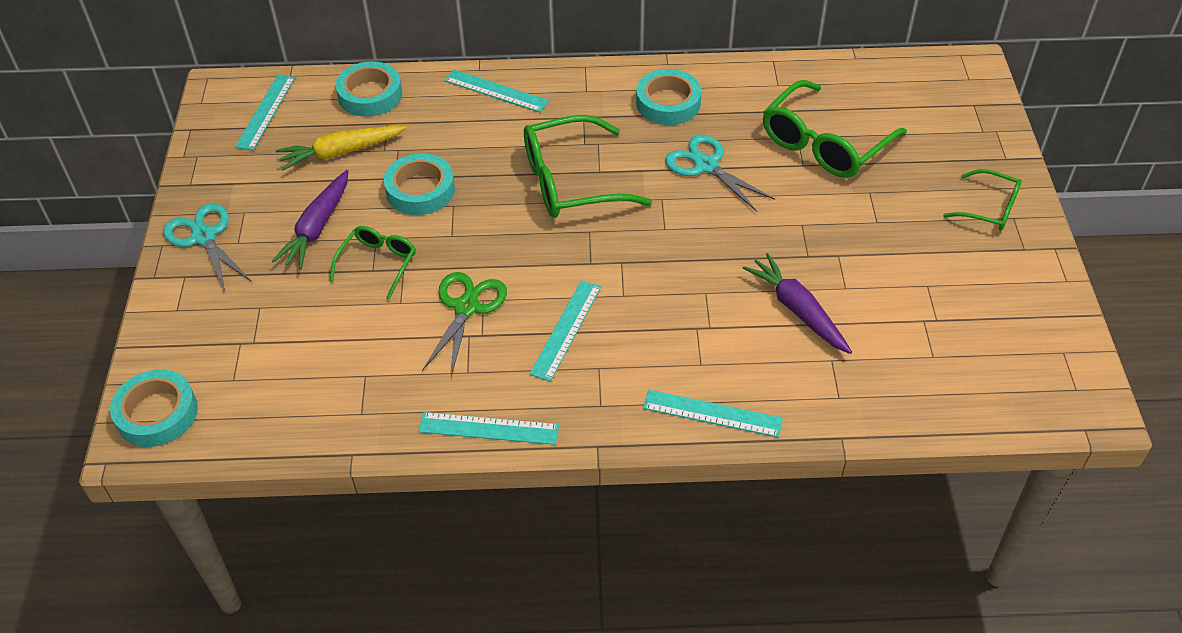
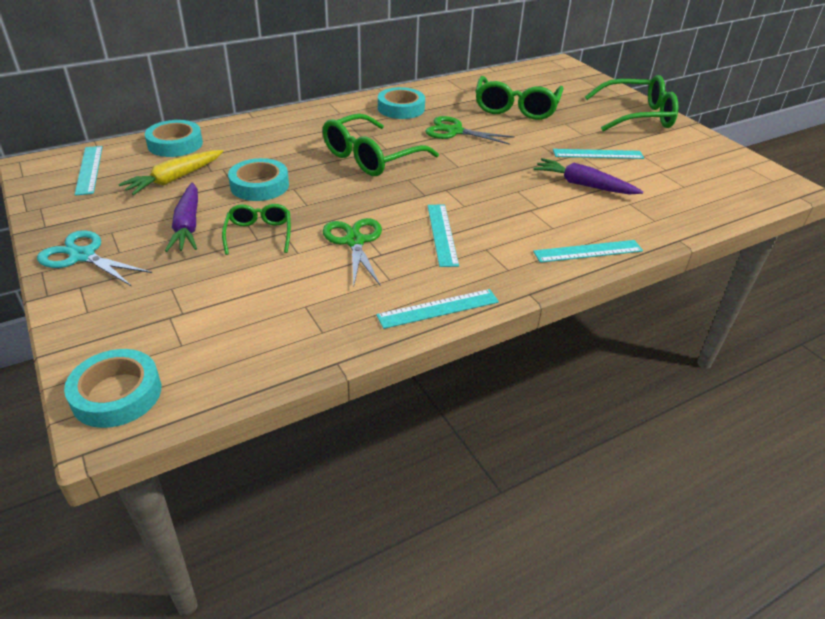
camera: 30 degrees left, 10 degrees down
(496, 91) = (274, 124): turquoise ruler -> turquoise ruler (598, 154)
(706, 165) = (454, 131): turquoise scissors -> green scissors
(989, 208) = (637, 116): green glasses -> green glasses, size x1.78

